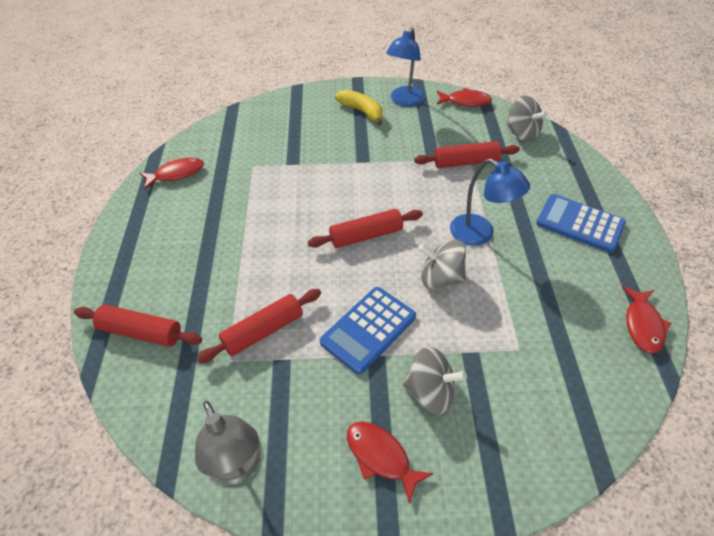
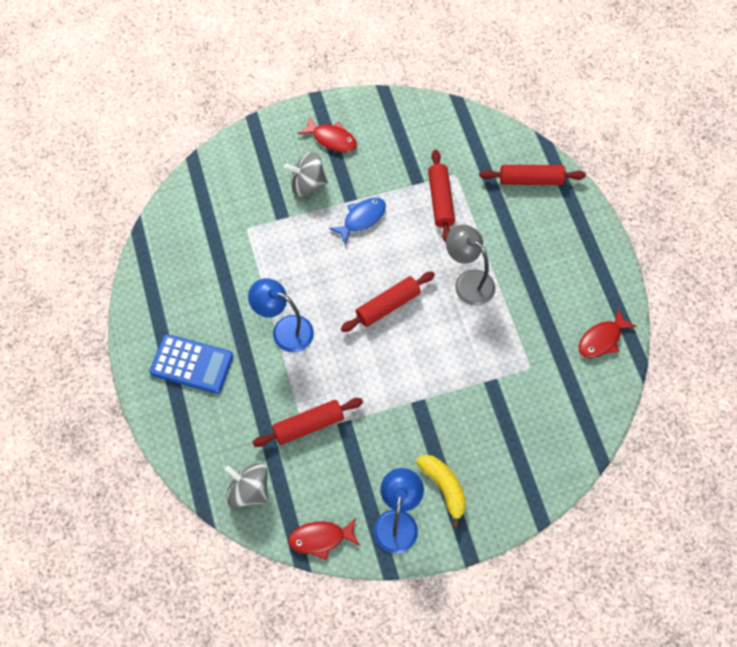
camera: 165 degrees right, 15 degrees up
(238, 467) = (418, 115): grey lamp -> grey lamp (468, 282)
(263, 331) = (440, 200): red rolling pin -> red rolling pin turned 45 degrees counterclockwise
(362, 111) = (444, 488): yellow banana -> yellow banana turned 150 degrees counterclockwise
(368, 329) = (361, 219): blue calculator -> blue fish
(440, 278) = (314, 276): grey spinning top -> none
(642, 325) = (150, 268): red fish -> none

